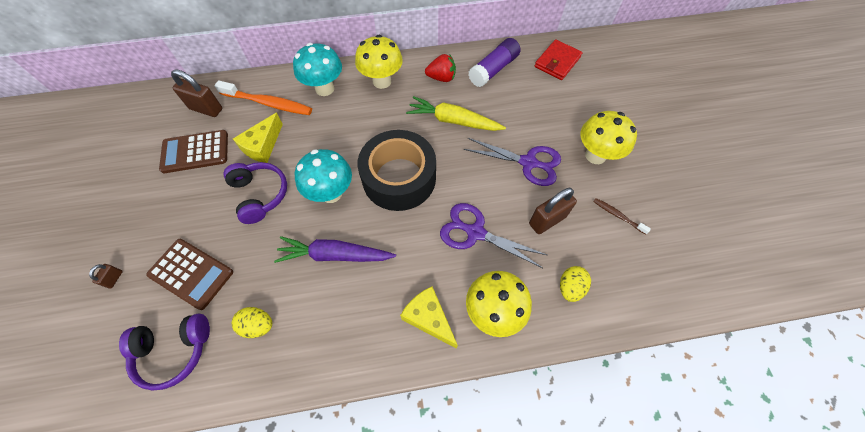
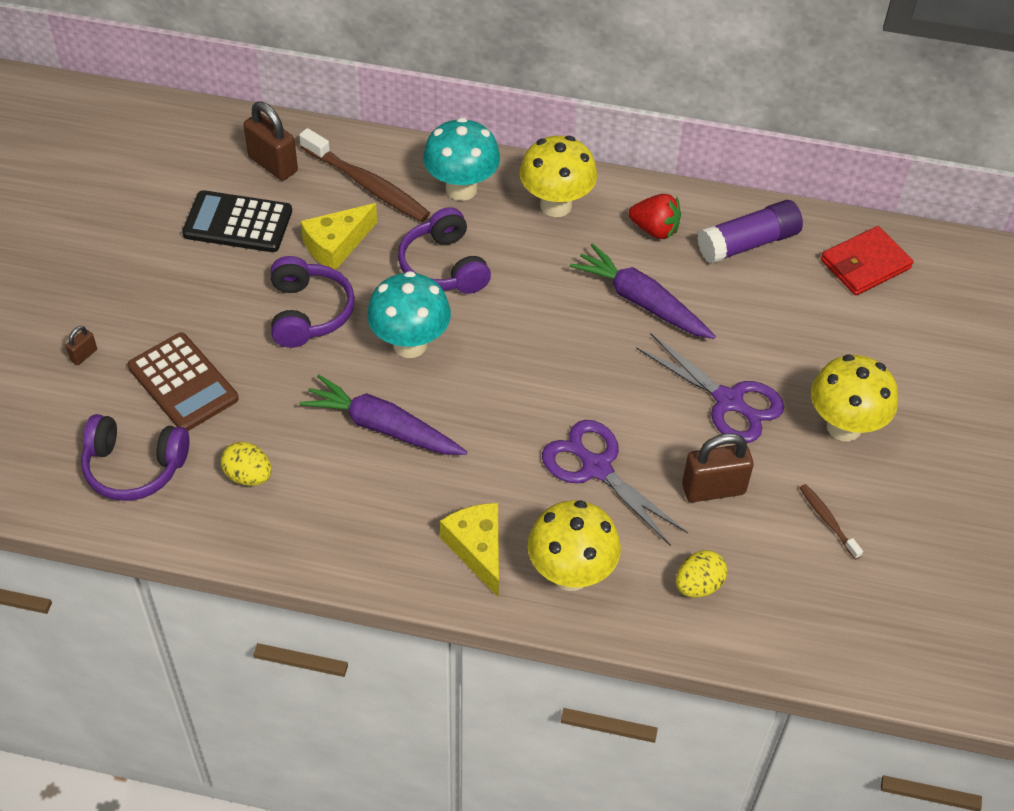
camera: 20 degrees right, 10 degrees down
(195, 152) = (238, 223): brown calculator -> black calculator
(268, 103) = (367, 185): orange toothbrush -> brown toothbrush
(332, 137) = (443, 266): none -> purple headphones
(399, 178) = (518, 356): black tape -> none
(453, 121) = (641, 301): yellow carrot -> purple carrot

